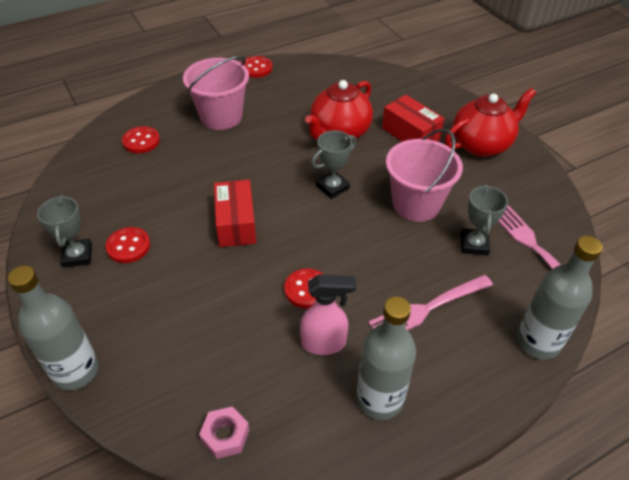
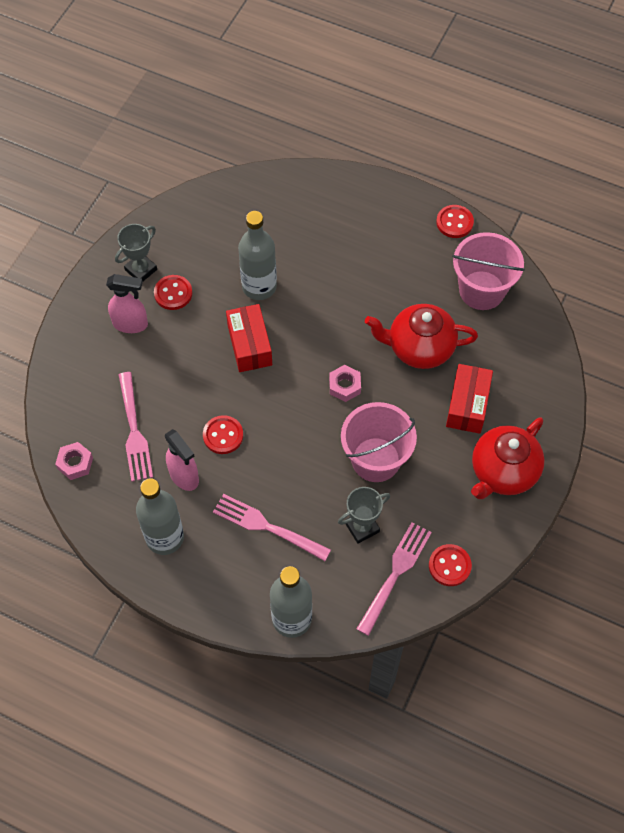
camera: 55 degrees right, 15 degrees up
(75, 371) = (57, 346): grey bottle -> grey bottle (259, 286)
(122, 294) = (131, 324): none -> pink spray bottle
(141, 141) = (283, 213): red button -> red button (449, 566)
(221, 116) = (362, 245): pink bucket -> pink bucket (481, 290)
(236, 223) = (249, 345): red box -> red box turned 60 degrees counterclockwise
(236, 357) = (134, 430): none -> pink fork
(332, 187) = (344, 386): grey trophy -> pink nut
(481, 144) = (503, 472): red teapot -> red teapot turned 105 degrees clockwise

